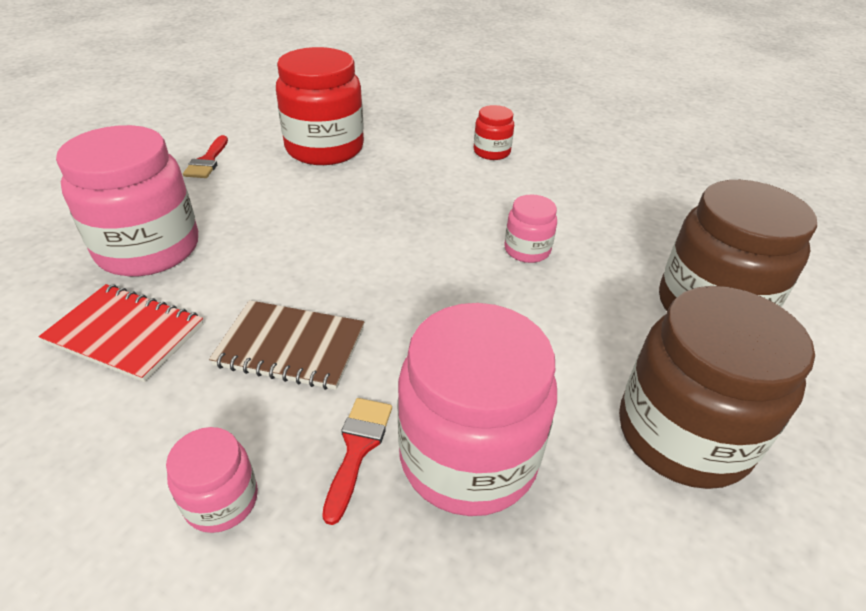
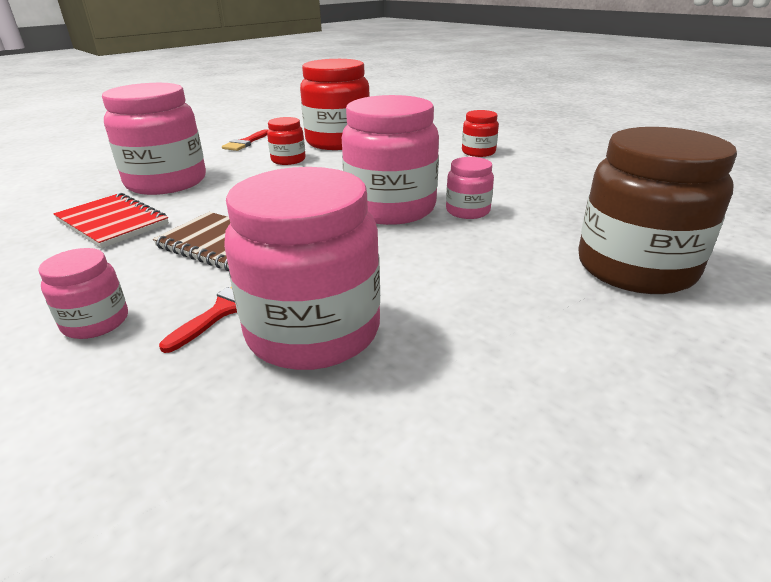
camera: 20 degrees right, 10 degrees down
(282, 188) = (288, 160): none -> red jar
(446, 257) = (391, 208): none -> pink jar
(683, 434) = (542, 353): brown jar -> none

